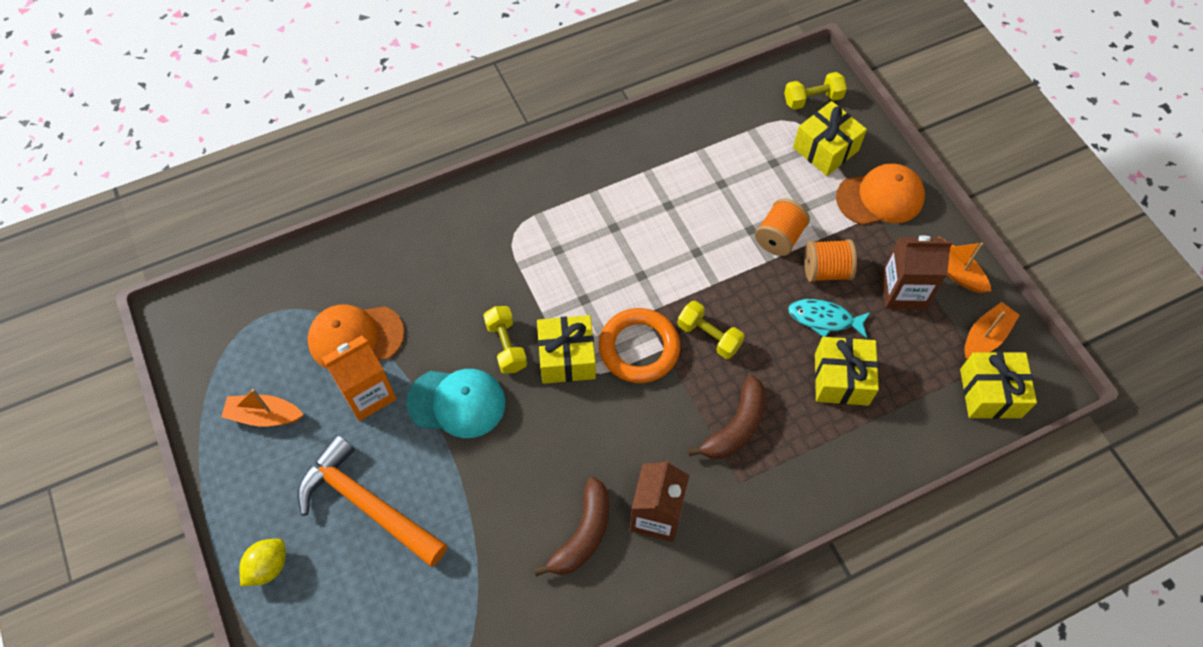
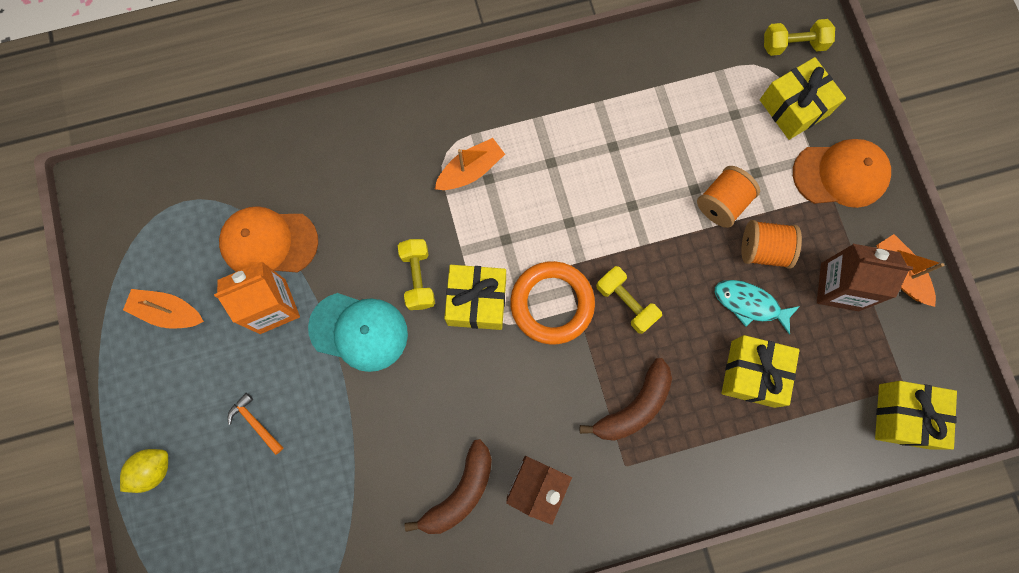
camera: 10 degrees right, 15 degrees up
(366, 504) = (255, 423): orange hammer -> orange hammer, size x0.41
(985, 337) = (914, 353): orange boat -> orange boat (470, 170)

